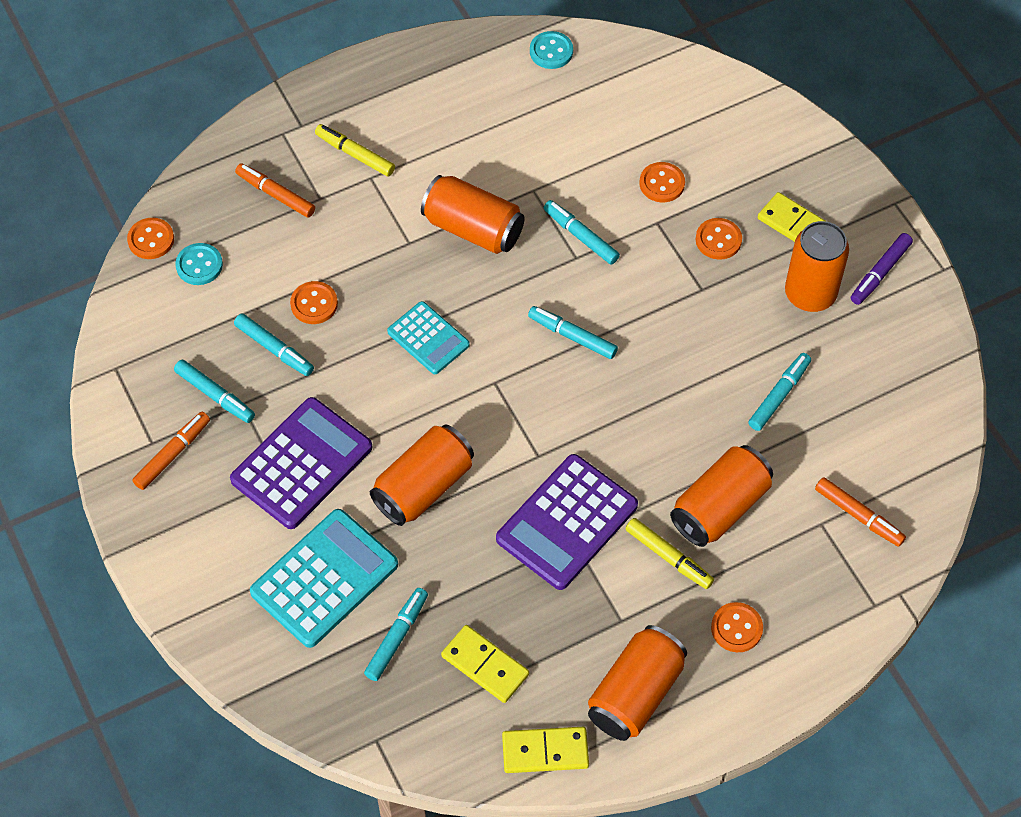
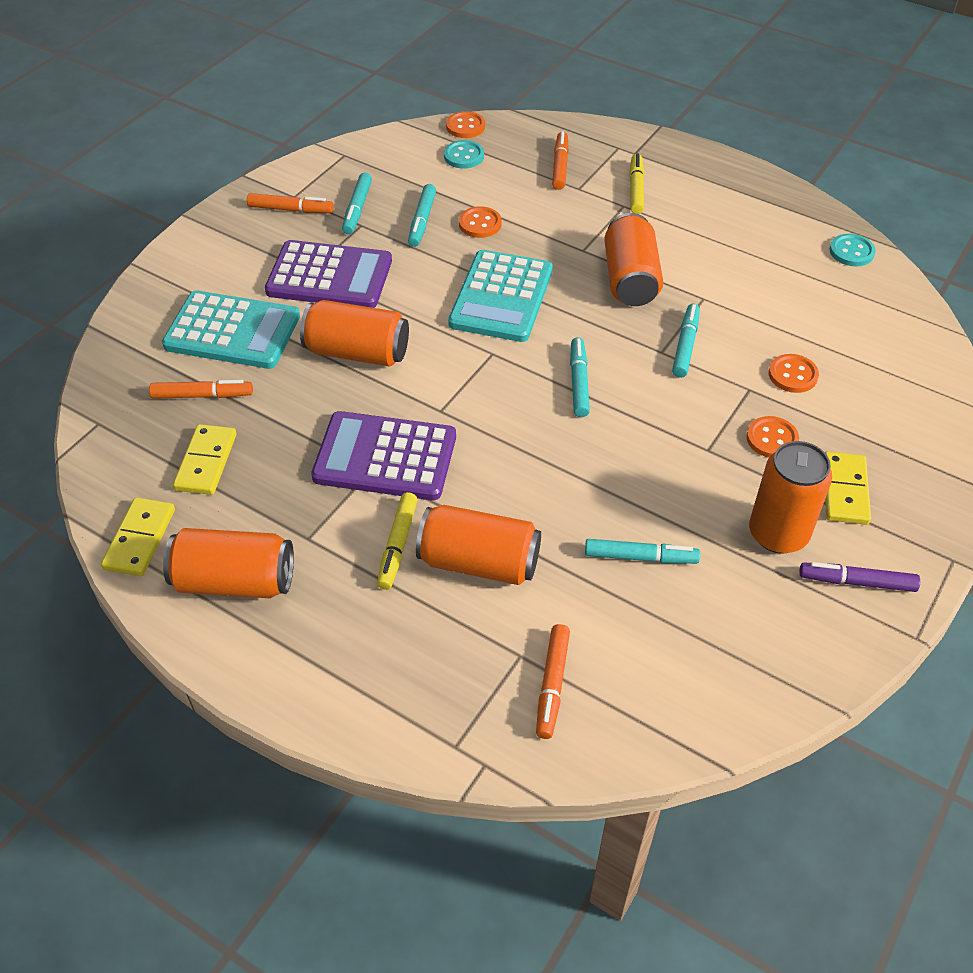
camera: 60 degrees right, 10 degrees down
(397, 637) = (202, 395): turquoise marker -> orange marker
(428, 338) = (501, 297): turquoise calculator -> turquoise calculator, size x1.67
(545, 751) = (140, 539): yellow domino -> yellow domino turned 45 degrees clockwise
(736, 628) = (352, 632): orange button -> none

